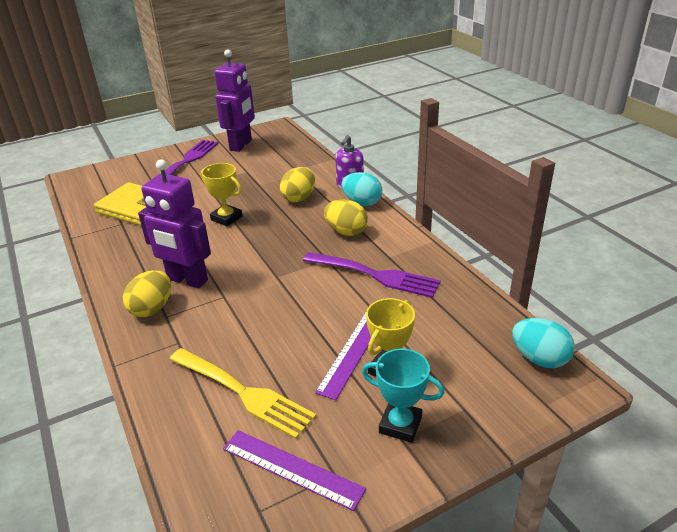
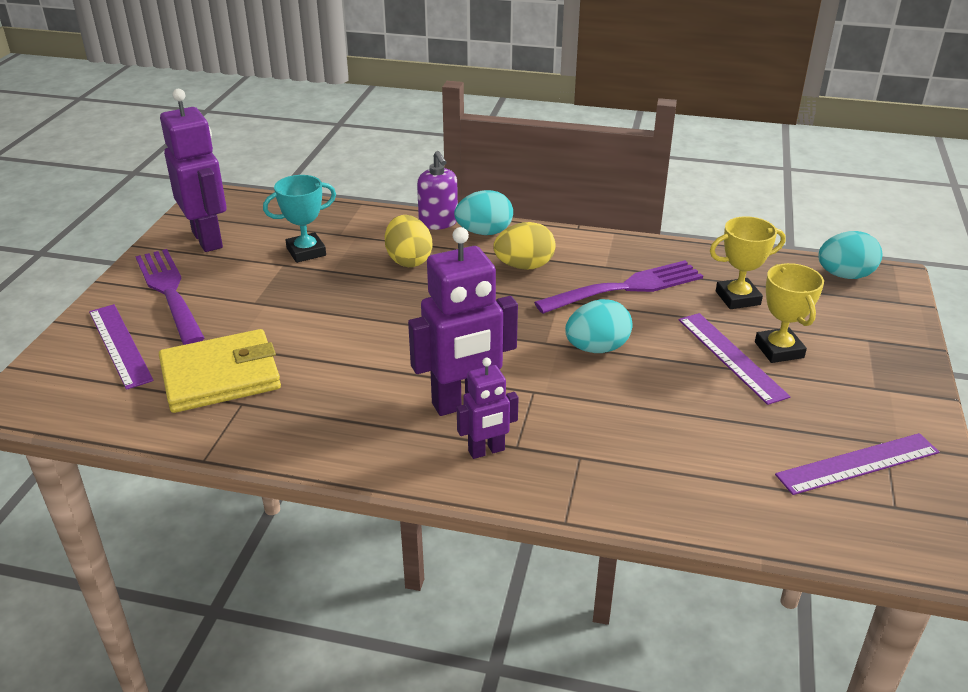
camera: 50 degrees left, 0 degrees up
(133, 174) = (119, 345): none -> purple ruler
(152, 308) = (486, 451): yellow egg -> purple robot
(226, 218) = (370, 322): yellow trophy -> yellow trophy (737, 298)
(244, 393) = (721, 447): yellow fork -> none
(293, 296) = (597, 348): none -> turquoise egg
(400, 425) = (857, 379): turquoise trophy -> turquoise trophy (306, 252)

